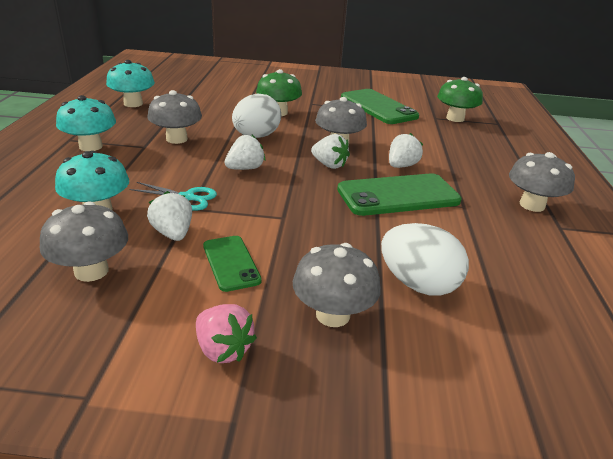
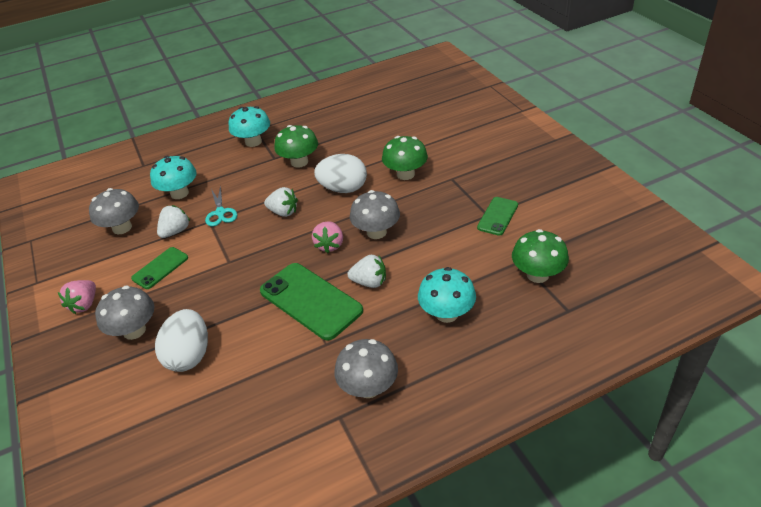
camera: 65 degrees right, 10 degrees up
(133, 104) = (338, 112): turquoise mushroom -> turquoise mushroom (446, 313)
(176, 139) = (299, 162): grey mushroom -> green mushroom
(329, 165) = (330, 245): white strawberry -> pink strawberry
(378, 107) = (497, 216): green phone -> green phone, size x0.56

